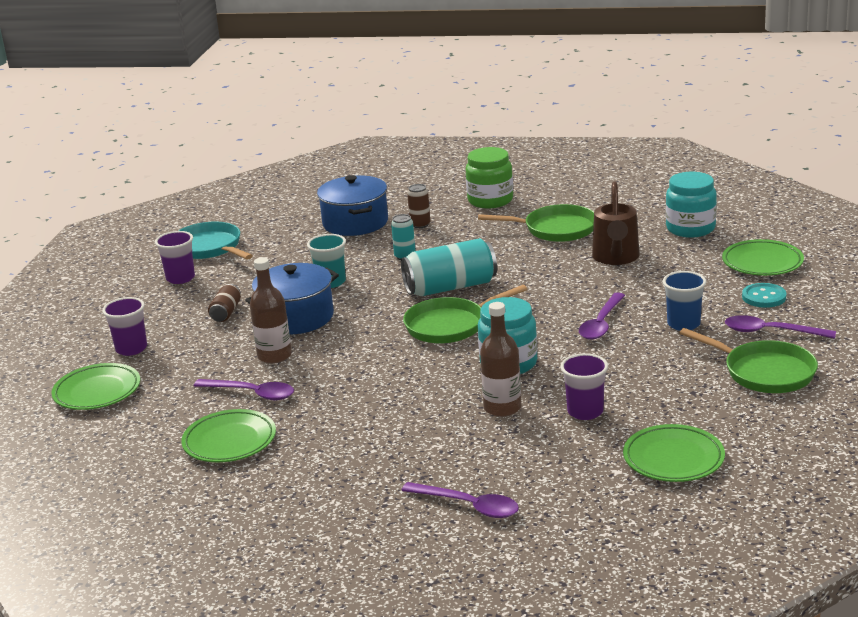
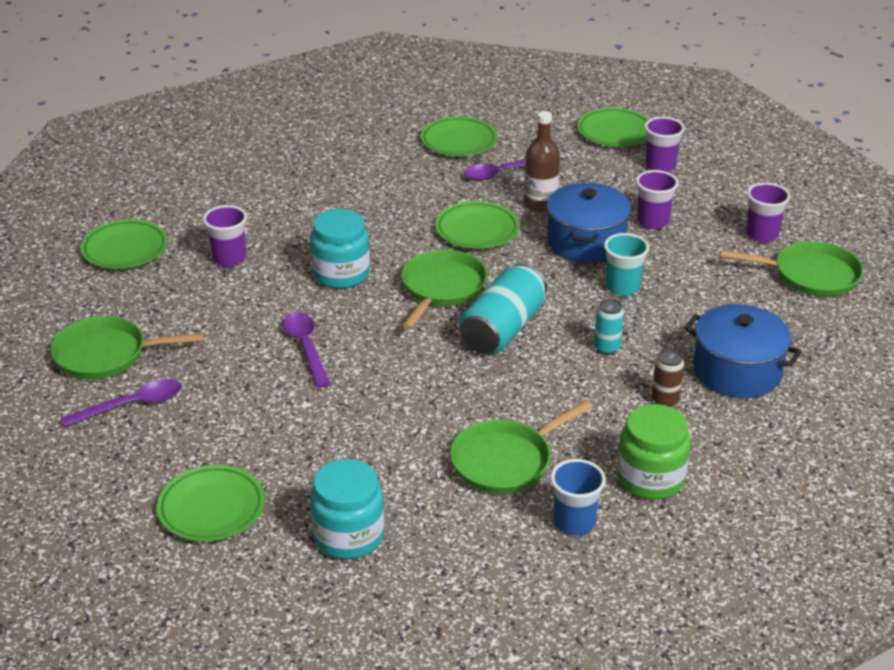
camera: 135 degrees right, 10 degrees up
(209, 248) = (810, 275): turquoise pan -> green pan
(226, 312) = (652, 221): brown can -> purple cup
(355, 356) = (477, 230): none -> green plate
(468, 506) = (238, 167): purple spoon -> none
(502, 408) = (298, 236): brown bottle -> none
(616, 258) = (384, 442): brown watering can -> none
(683, 324) = (226, 379): blue cup -> blue cup (574, 522)
(764, 297) = (171, 451): turquoise button -> none

